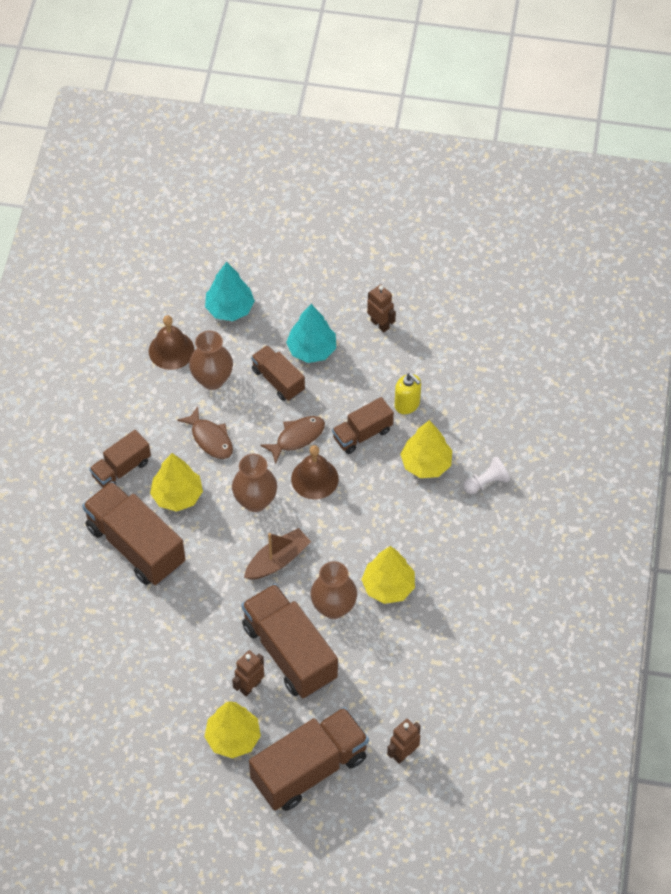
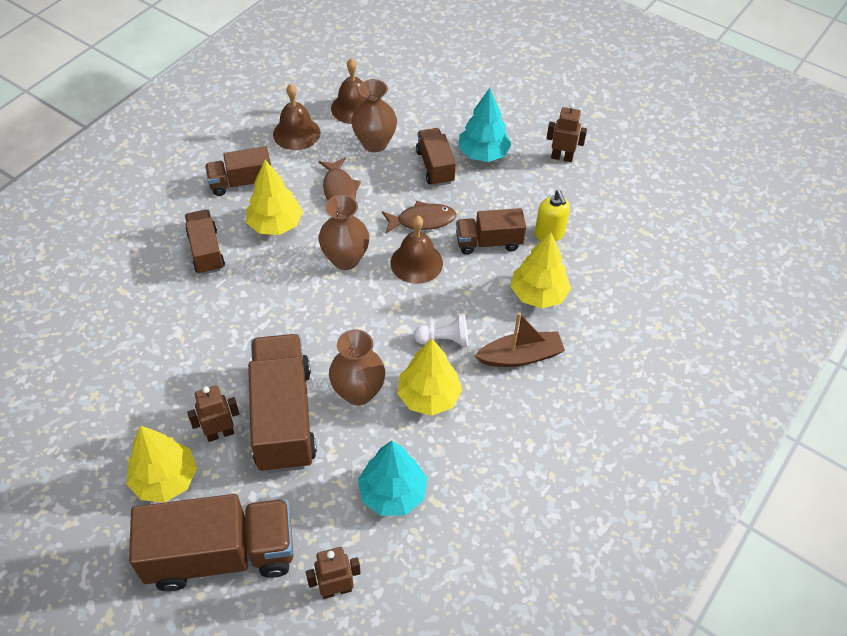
camera: 25 degrees right, 5 degrees down
(136, 545) = (206, 251): brown truck -> brown truck, size x0.56
(137, 399) = (296, 133): none -> brown bell
(230, 308) = (428, 95): turquoise tree -> turquoise tree (392, 493)
(277, 560) = (331, 322): brown boat -> brown boat (520, 356)
(380, 324) = (562, 157): brown robot -> brown robot turned 60 degrees counterclockwise
(486, 482) = (593, 338): white pawn -> white pawn (444, 340)

